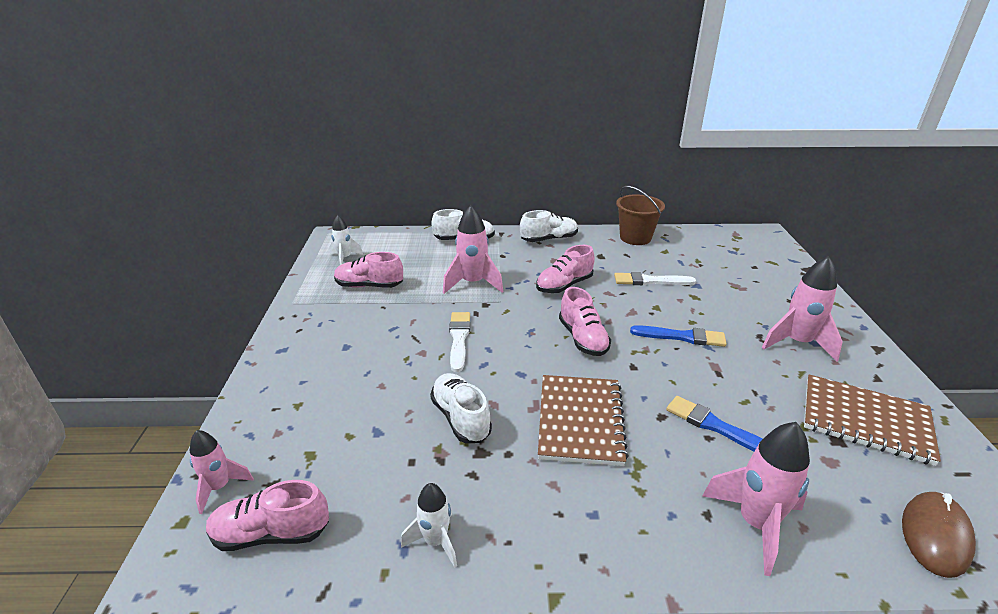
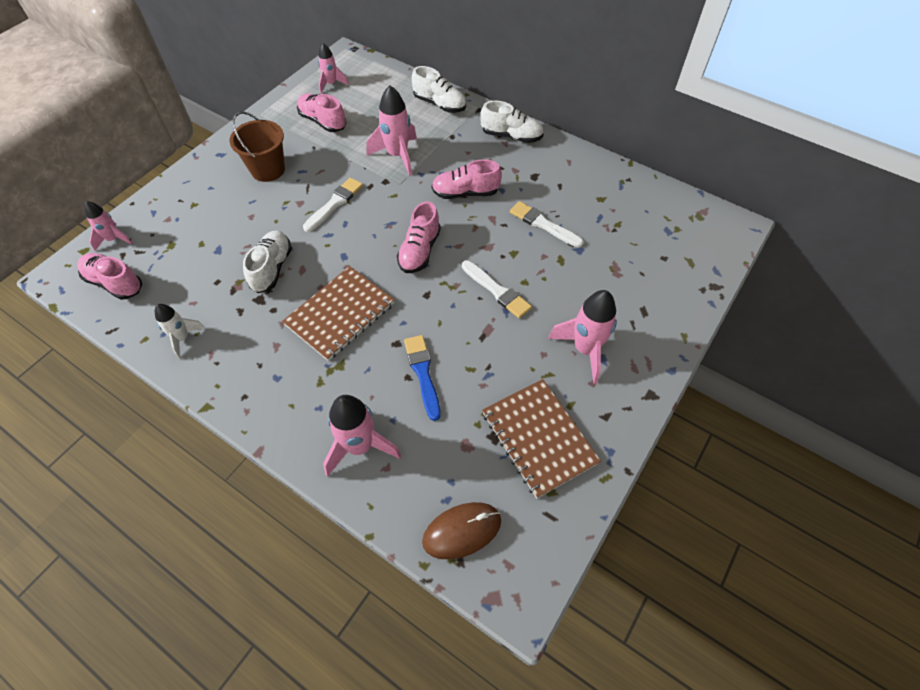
camera: 35 degrees right, 25 degrees up
(345, 258) = (331, 84): white rocket -> pink rocket
(635, 238) = (593, 170): brown bucket -> brown bucket (268, 169)
(682, 337) = (497, 291): blue brush -> white brush

